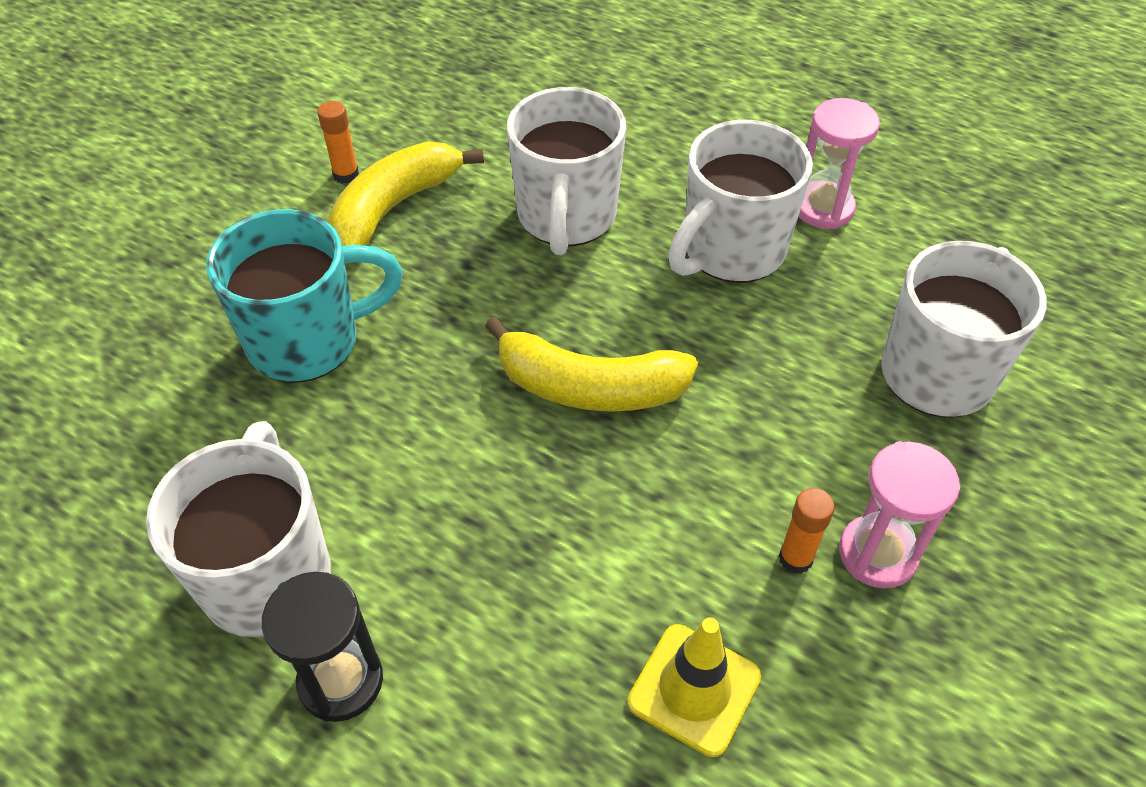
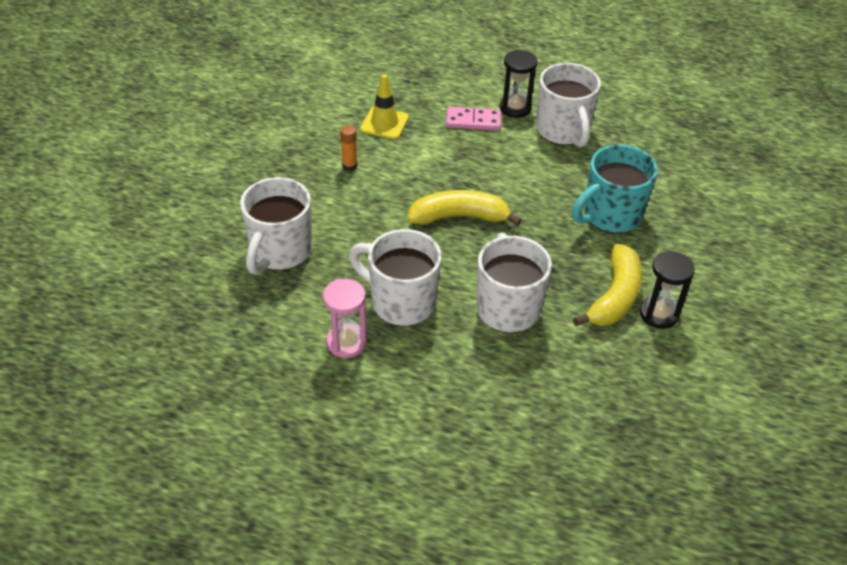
camera: 165 degrees right, 5 degrees down
(346, 175) = (658, 314): orange glue stick -> black hourglass
(466, 653) = (473, 121): none -> pink domino
(731, 251) = (401, 302): white mug -> white mug turned 90 degrees counterclockwise
(877, 554) = (314, 173): pink hourglass -> none

